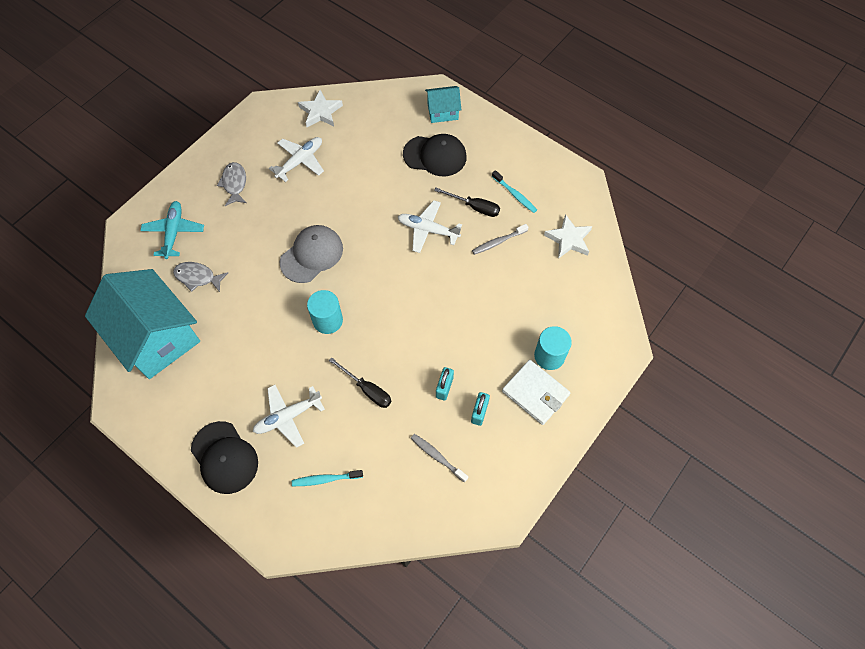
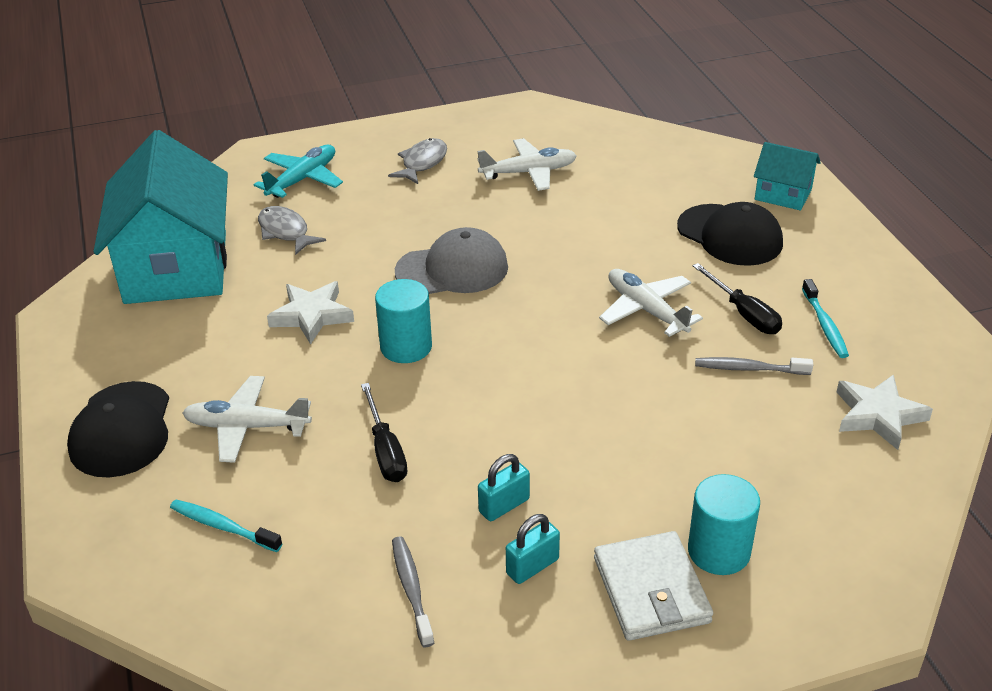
camera: 35 degrees right, 25 degrees down
(320, 112) = (602, 136): white star -> white star (312, 315)

